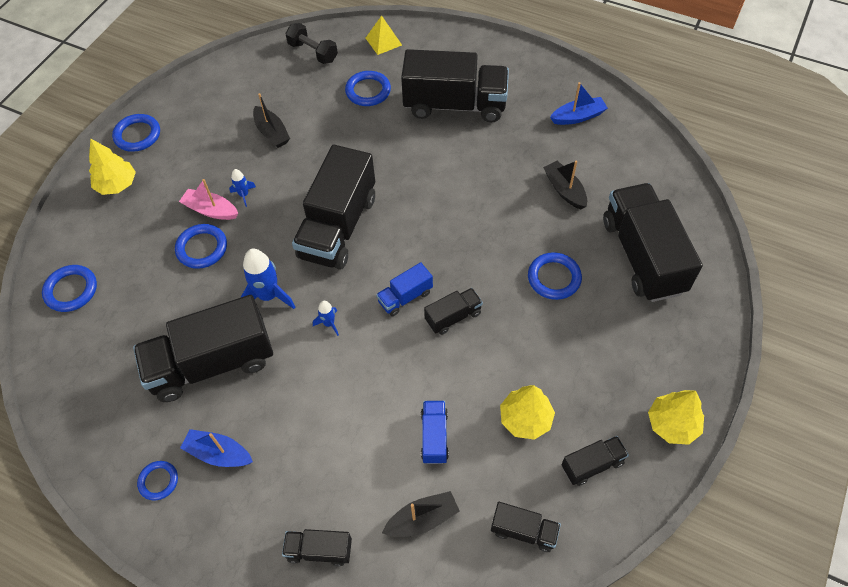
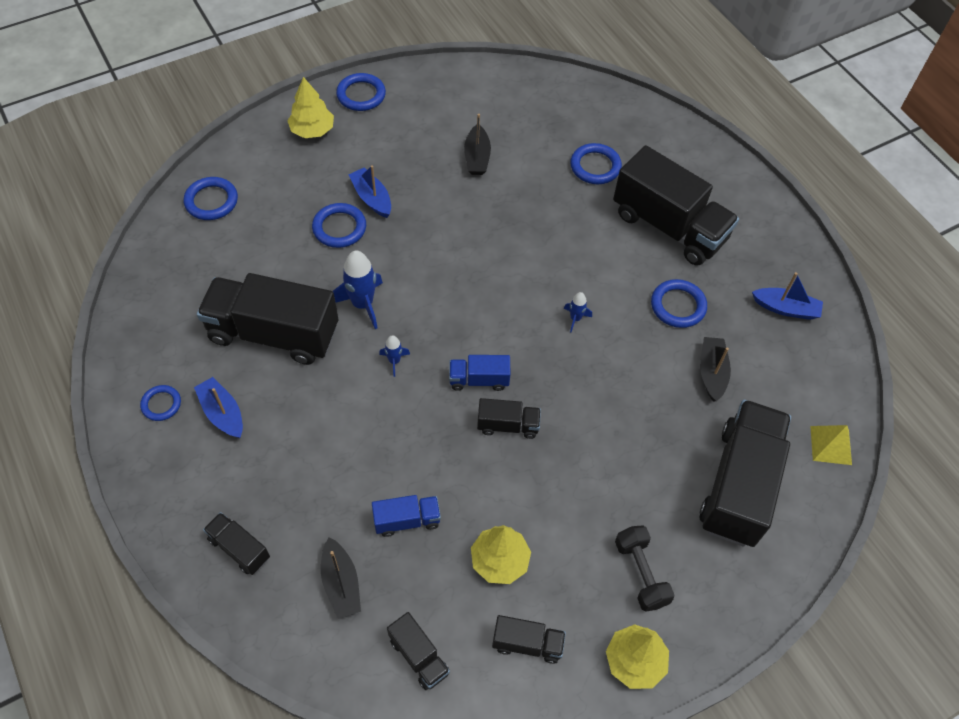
camera: 30 degrees right, 0 degrees up
(211, 210) = (372, 198): pink boat -> blue boat
(244, 195) = (410, 201): blue rocket -> blue rocket (575, 318)
(313, 52) = (572, 101): black dumbbell -> black dumbbell (640, 573)
(338, 227) = (469, 279): black truck -> none
(383, 41) = (648, 126): yellow pyramid -> yellow pyramid (831, 445)
(422, 519) = (341, 583): black boat -> black boat turned 60 degrees clockwise
(434, 437) = (407, 520): blue truck -> blue truck turned 45 degrees clockwise
(554, 278) = (632, 450): blue ring -> blue ring (678, 306)

